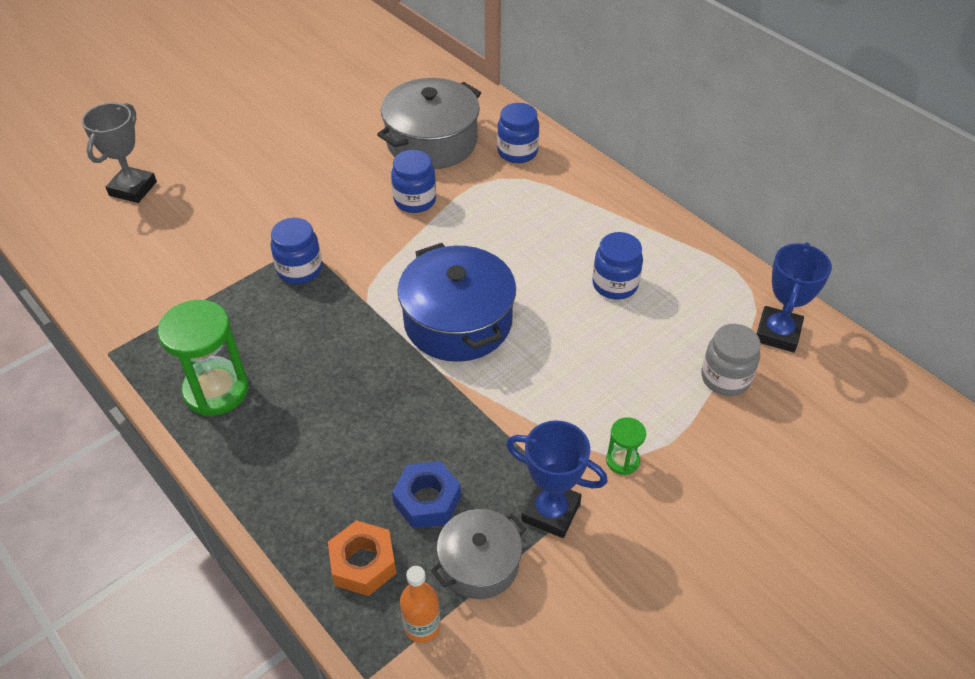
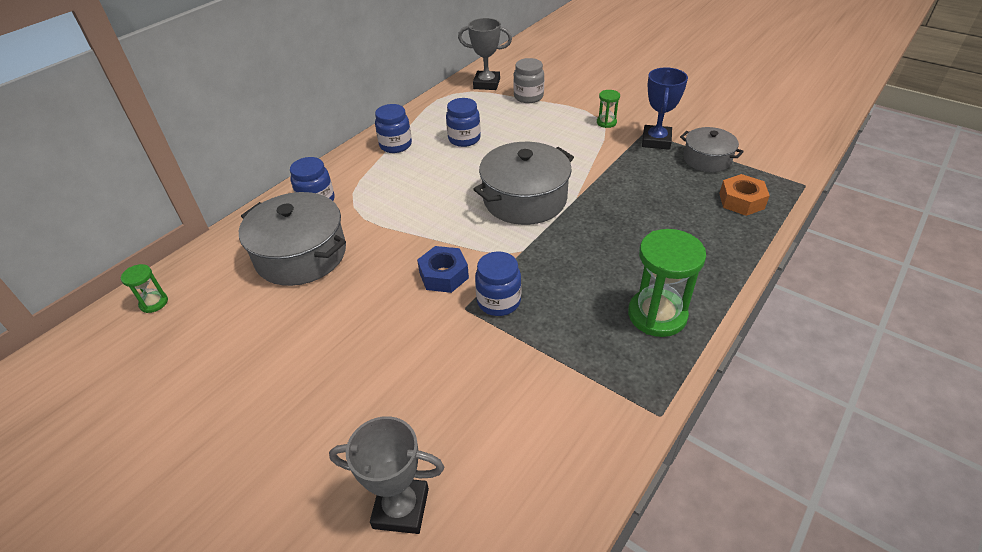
camera: 100 degrees left, 5 degrees down
(405, 63) = (154, 303): none -> green hourglass
(415, 200) = (389, 248): blue jar -> blue jar (395, 145)
(422, 626) = (759, 172): orange bottle -> none
(427, 500) = (680, 185): blue nut -> blue nut (443, 275)
(458, 321) = (524, 199): blue pot -> grey pot
(777, 333) = (486, 84): blue trophy -> grey trophy

